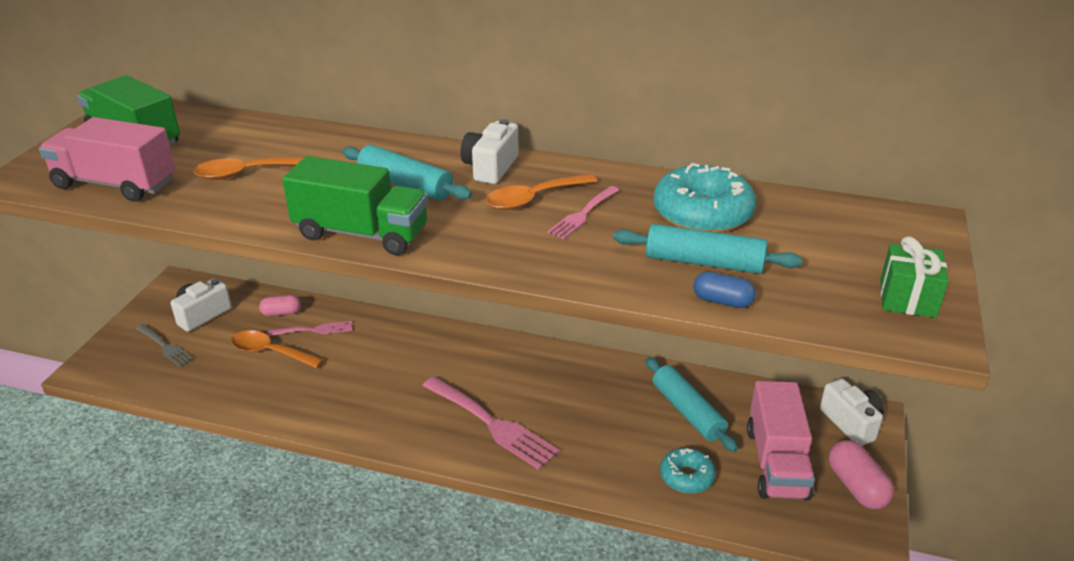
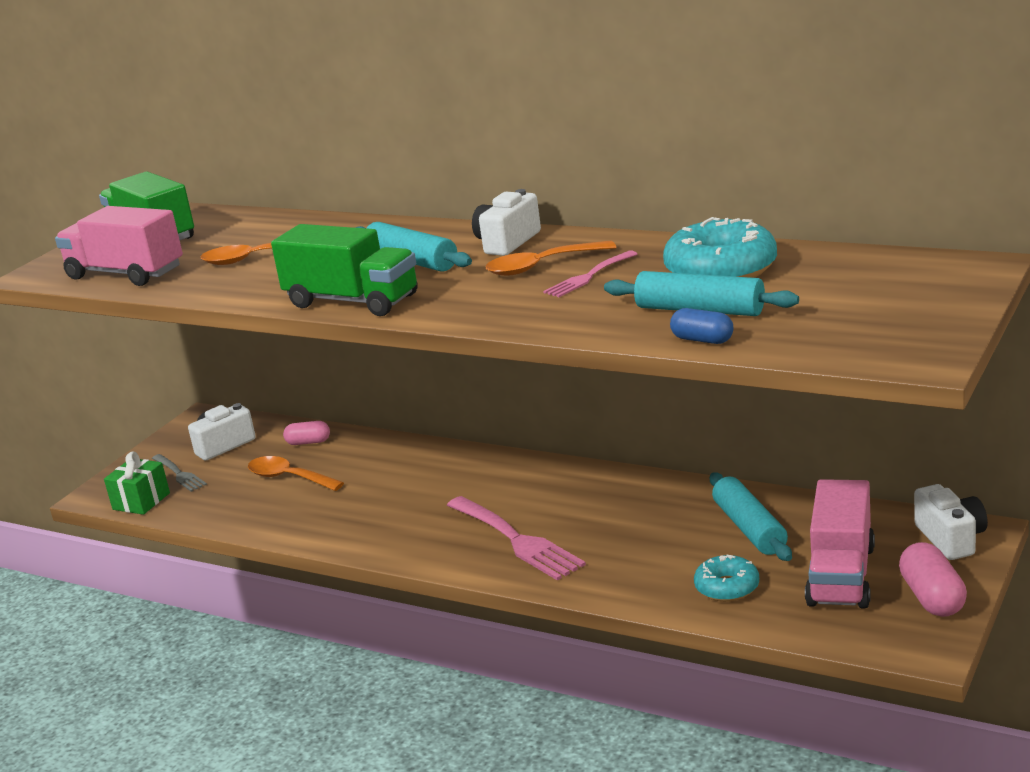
camera: 15 degrees right, 10 degrees down
(314, 330) = (341, 457): pink fork -> none
(907, 298) = (911, 331): green gift -> green gift (141, 501)

